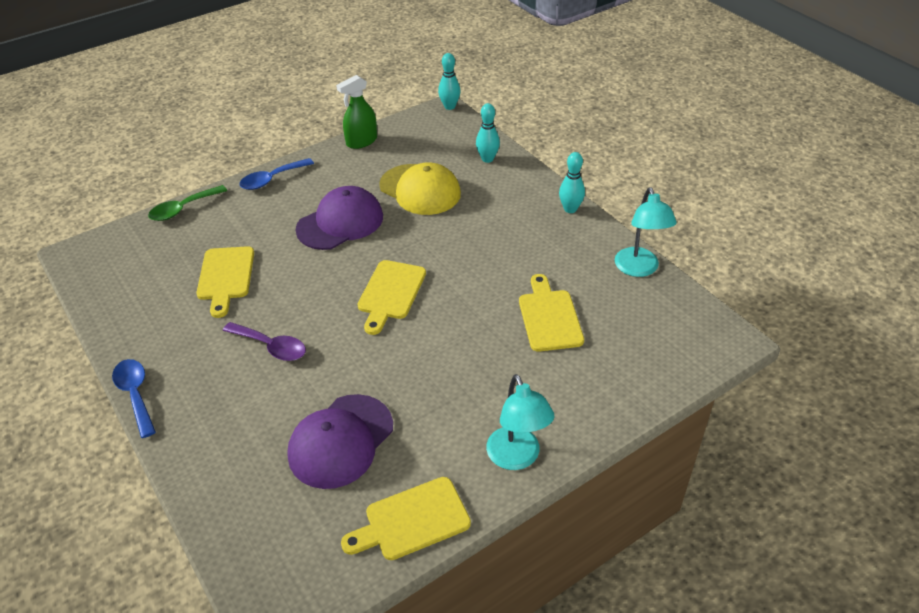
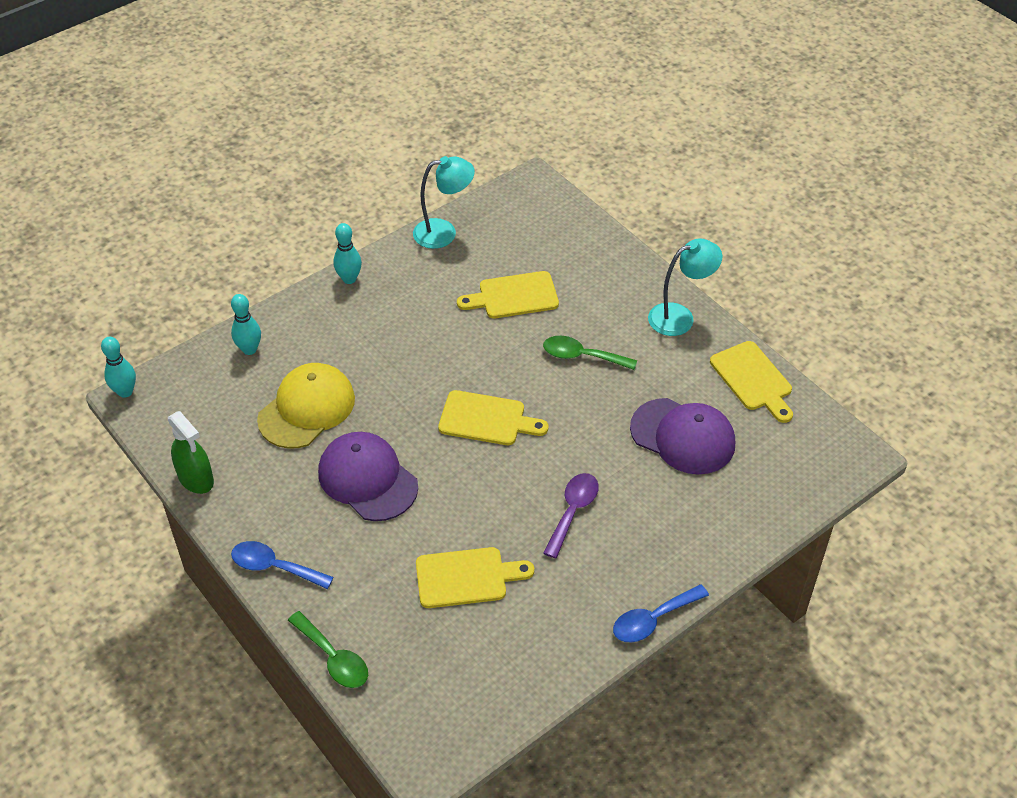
camera: 95 degrees left, 5 degrees up
(271, 179) = (274, 567): blue spoon -> blue spoon turned 150 degrees clockwise
(462, 365) = (581, 356): none -> green spoon

